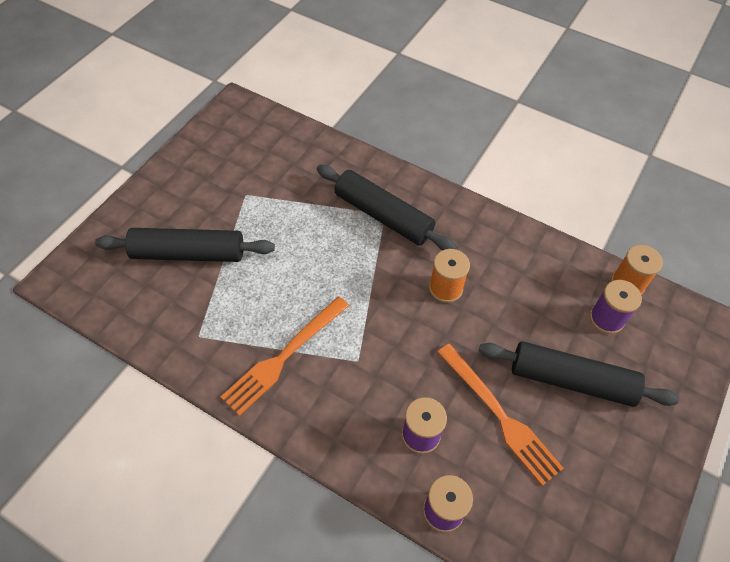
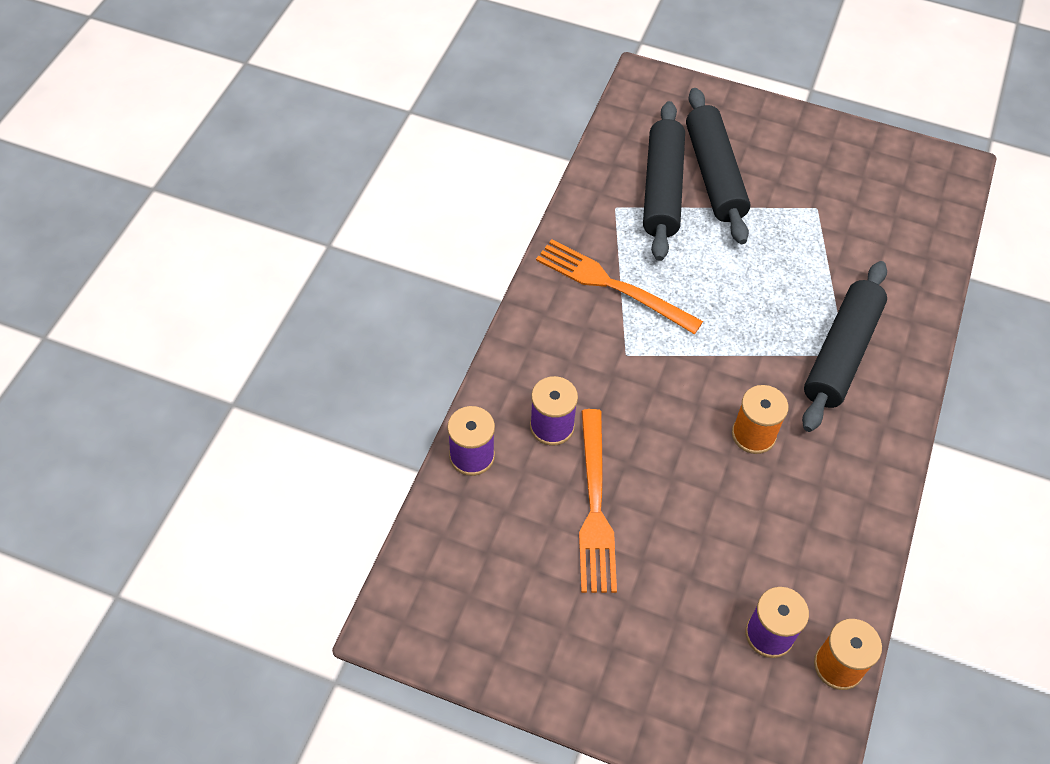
camera: 80 degrees right, 0 degrees up
(499, 415) = (594, 506): orange fork -> orange fork turned 45 degrees counterclockwise
(571, 380) = (662, 588): black rolling pin -> black rolling pin (662, 189)

